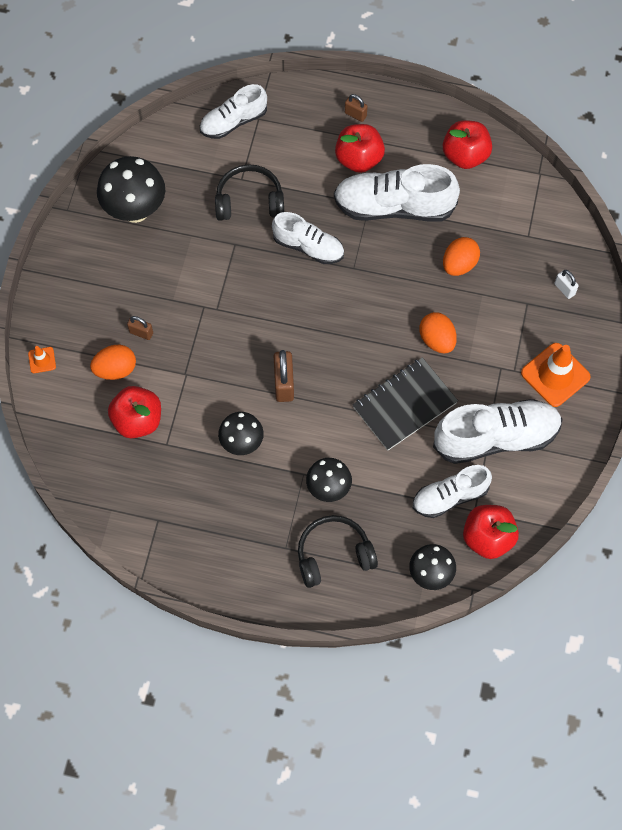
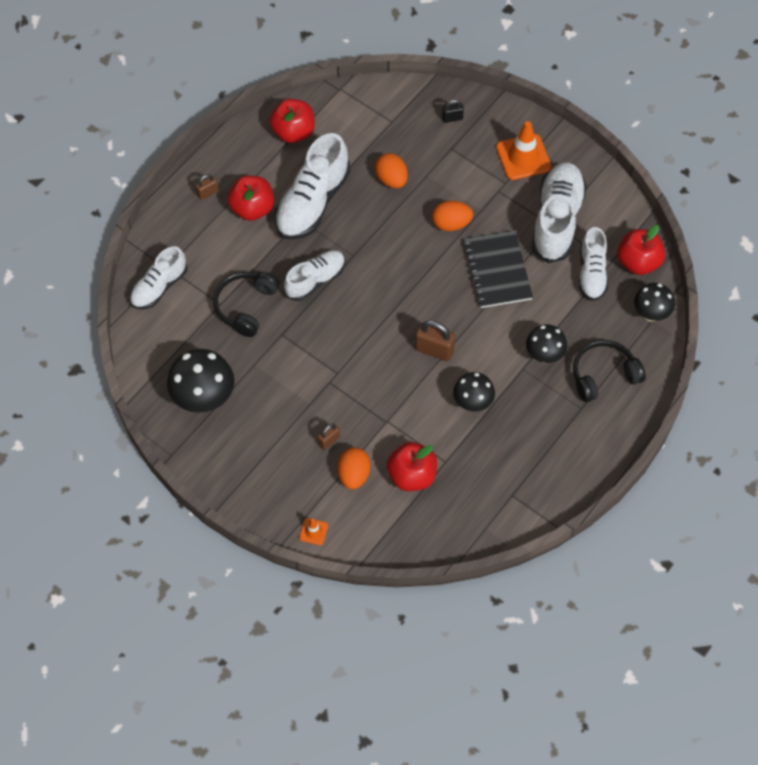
camera: 65 degrees left, 5 degrees down
(233, 122) = (159, 287): white shoe -> white shoe turned 45 degrees clockwise
(334, 555) = (603, 375): black headphones -> black headphones turned 60 degrees clockwise
(564, 289) = (452, 118): white padlock -> black padlock

